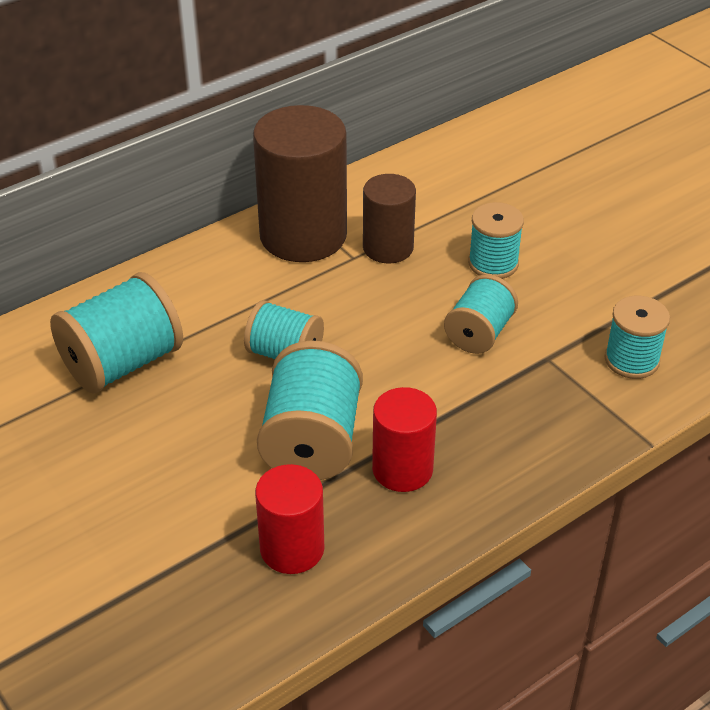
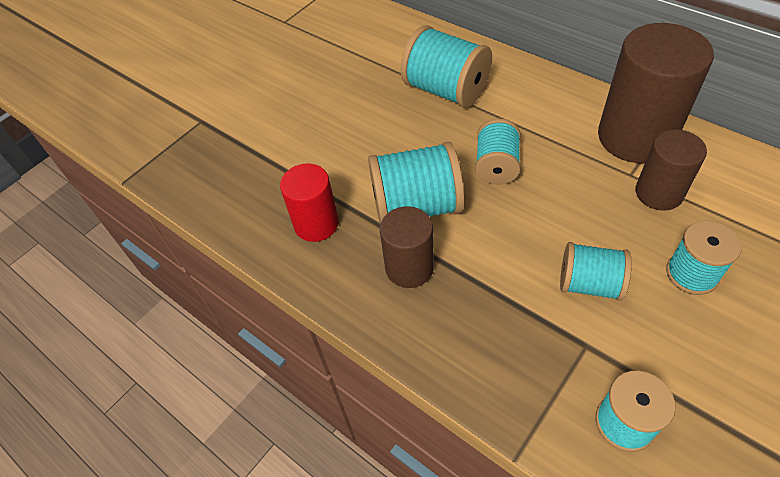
camera: 80 degrees right, 10 degrees up
(402, 469) = (409, 268): red cylinder -> brown cylinder

